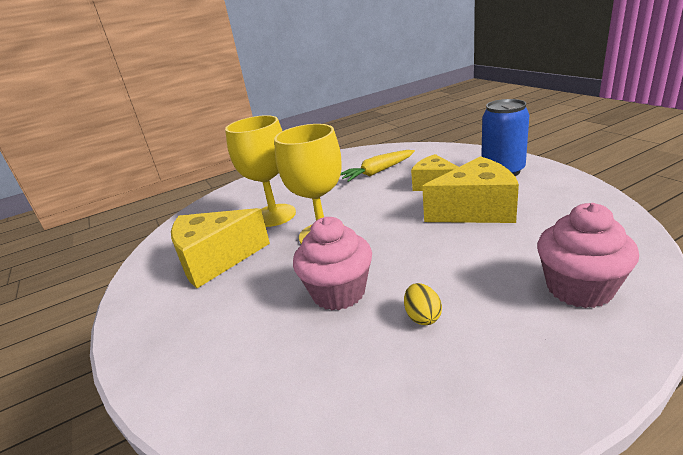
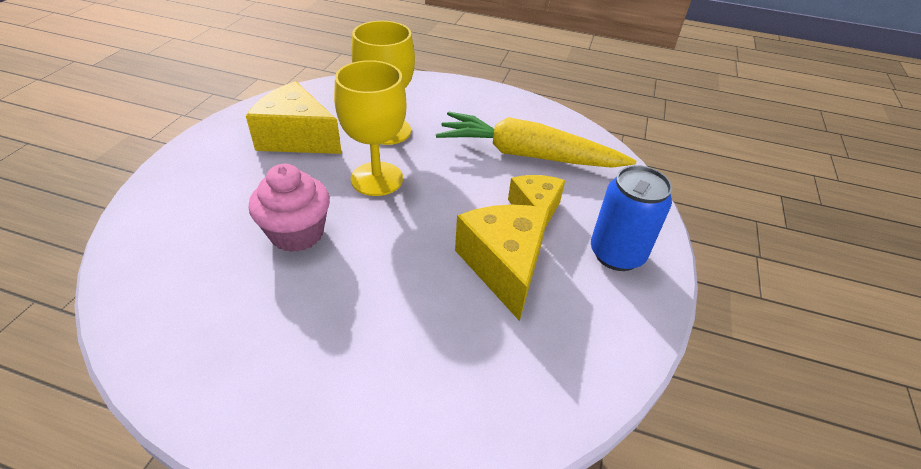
camera: 40 degrees right, 15 degrees up
(377, 172) = (527, 155): yellow carrot -> yellow carrot, size x1.74
(422, 317) = (294, 302): yellow egg -> none
(476, 210) = (504, 266): yellow cheese -> yellow cheese turned 135 degrees counterclockwise
(579, 288) = (405, 401): pink cupcake -> none

